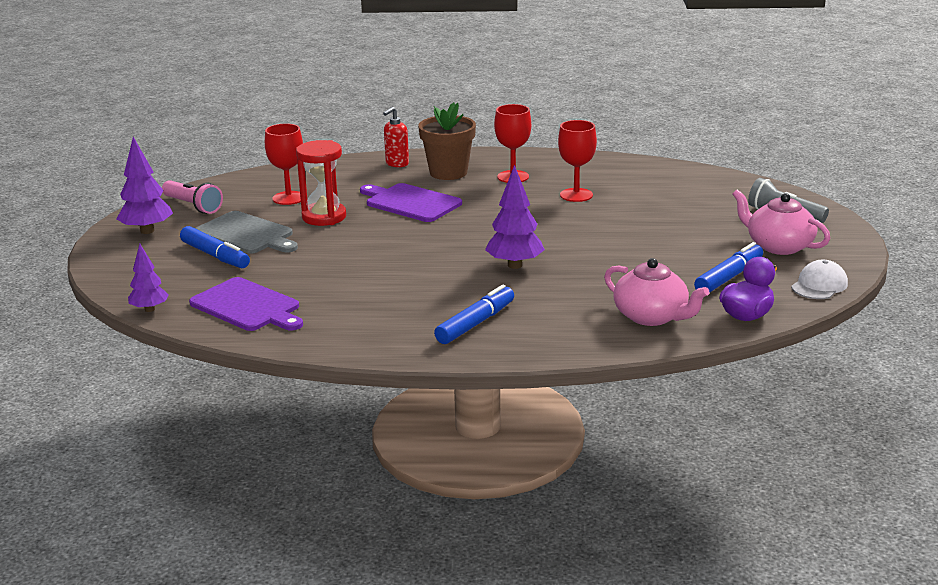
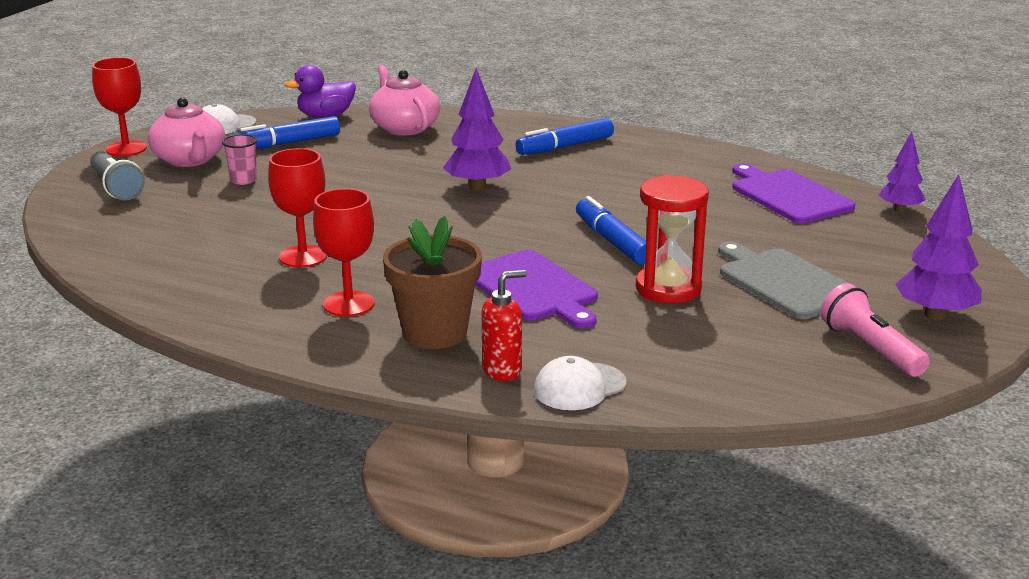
camera: 160 degrees left, 0 degrees up
(215, 256) = (828, 258): blue marker -> blue marker (612, 241)
(288, 198) = (712, 333): red goblet -> red goblet (126, 149)
(352, 164) = (579, 387): none -> white cap
(704, 237) = (243, 180): none -> pink cup

